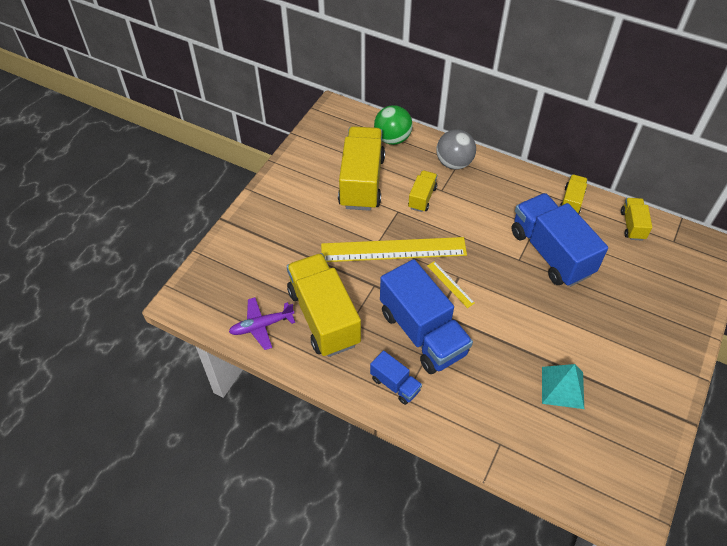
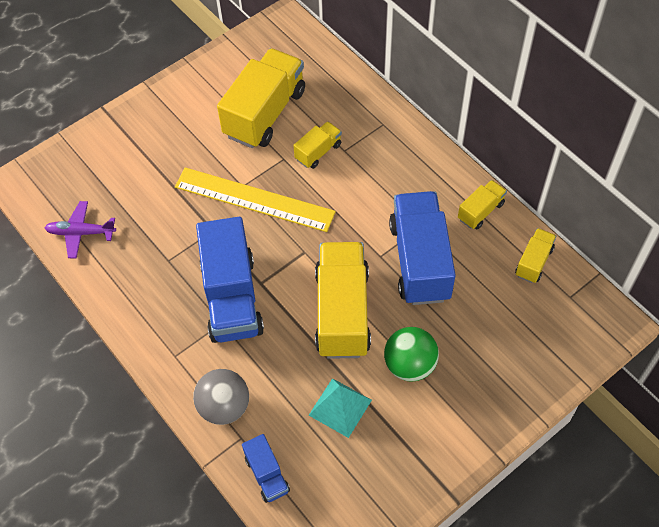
camera: 25 degrees right, 5 degrees up
(324, 317) = (145, 245): yellow truck -> yellow truck (342, 312)
(392, 139) = (326, 74): green ball -> green ball (410, 365)
(395, 384) = (174, 339): blue truck -> blue truck (267, 474)
(450, 284) = (291, 257): yellow ruler -> none
(454, 163) = (376, 124): grey ball -> grey ball (224, 407)

